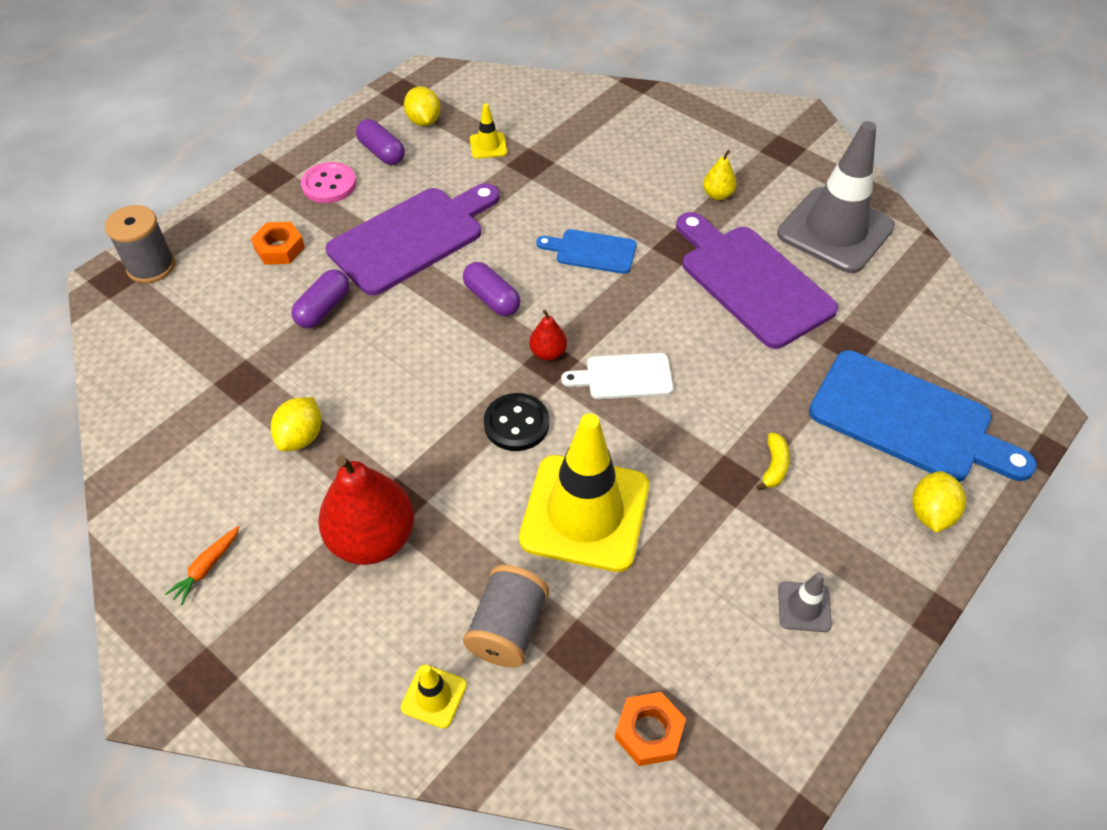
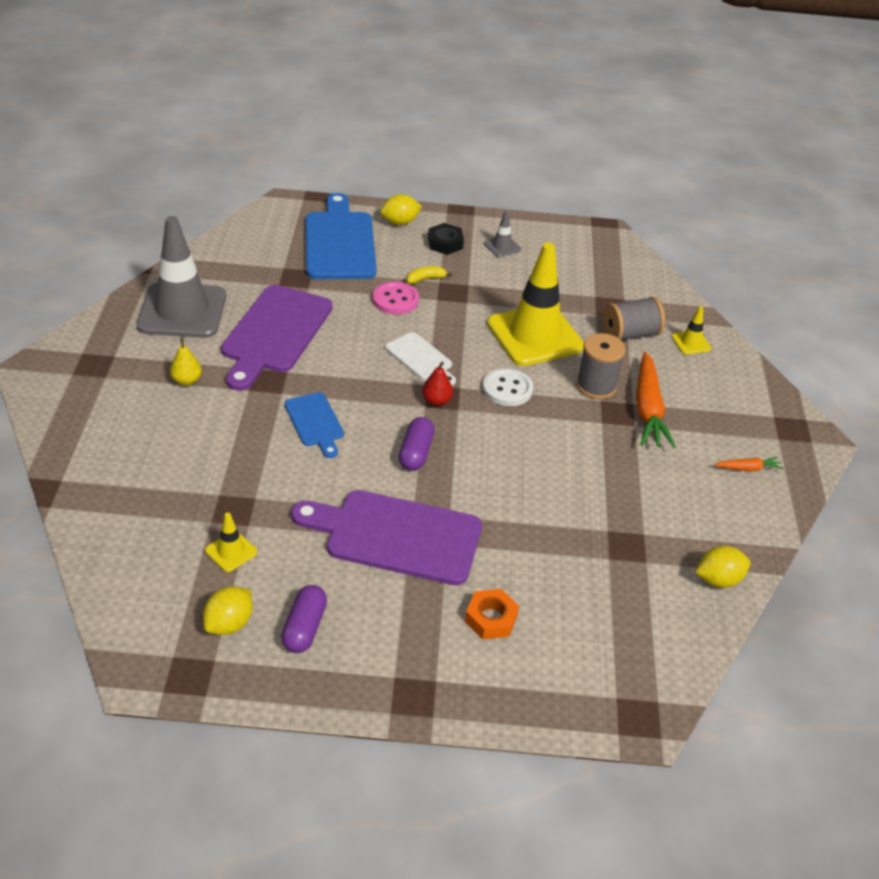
camera: 130 degrees left, 10 degrees down
(151, 266) = (599, 699): grey spool -> grey spool (596, 386)
(301, 437) = (628, 483): yellow lemon -> yellow lemon (718, 579)
(323, 308) = (520, 544): purple capsule -> none
(329, 185) = (384, 639): pink button -> pink button (395, 300)
(372, 539) = (648, 409): red pear -> orange carrot
(516, 424) = (507, 389): black button -> white button
(649, 732) = (619, 272): orange nut -> none
(848, 537) = (445, 243): none -> black nut

